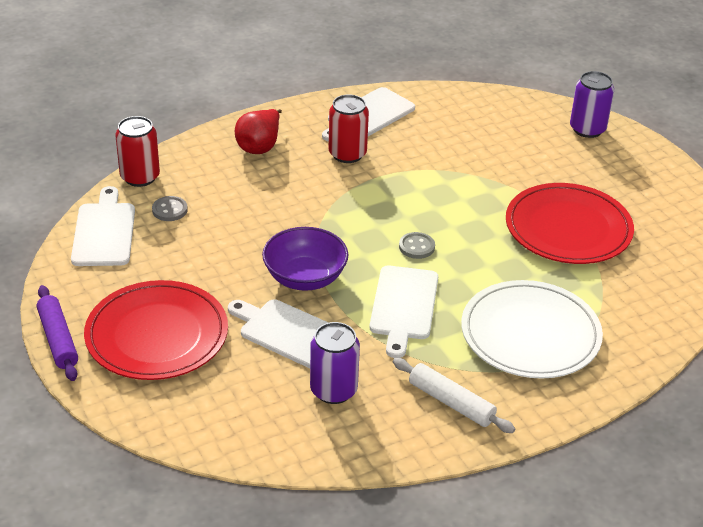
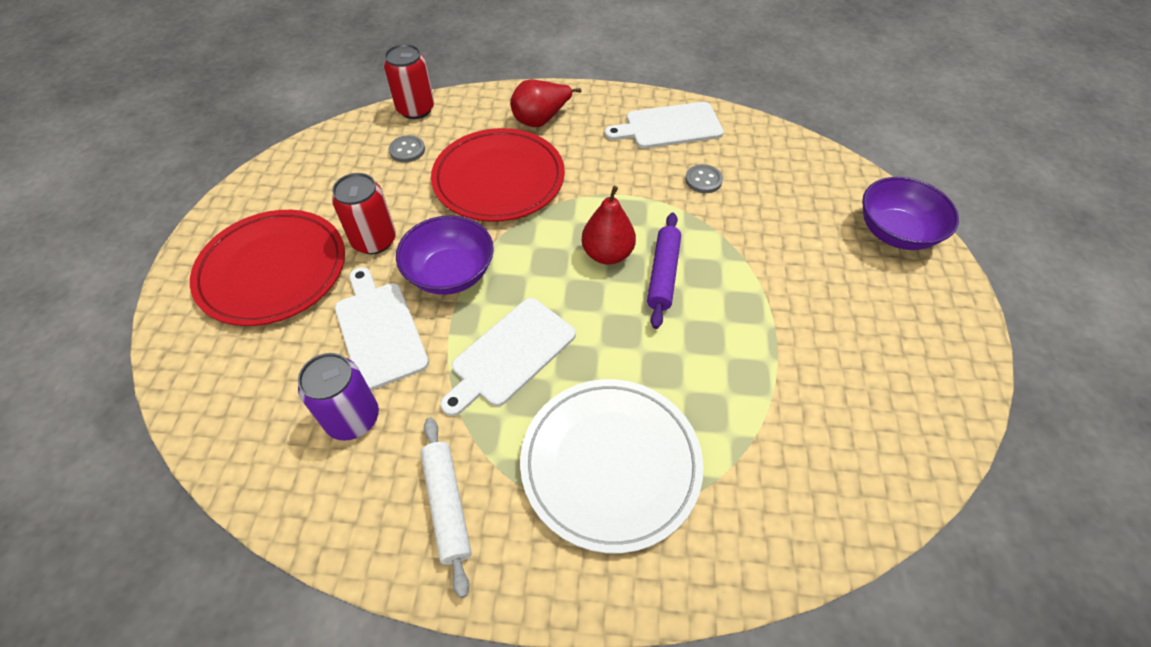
camera: 35 degrees right, 15 degrees up
(58, 339) = (200, 235): purple rolling pin -> purple rolling pin (663, 274)
(104, 231) = (337, 148): white cutting board -> none
(347, 154) = (612, 158): red can -> red can (374, 240)
(408, 218) = (607, 254): none -> red pear
(416, 247) = (586, 290): grey button -> grey button (703, 180)
(568, 228) = (771, 346): red plate -> red plate (499, 179)
(587, 129) = (896, 232): purple can -> purple bowl

